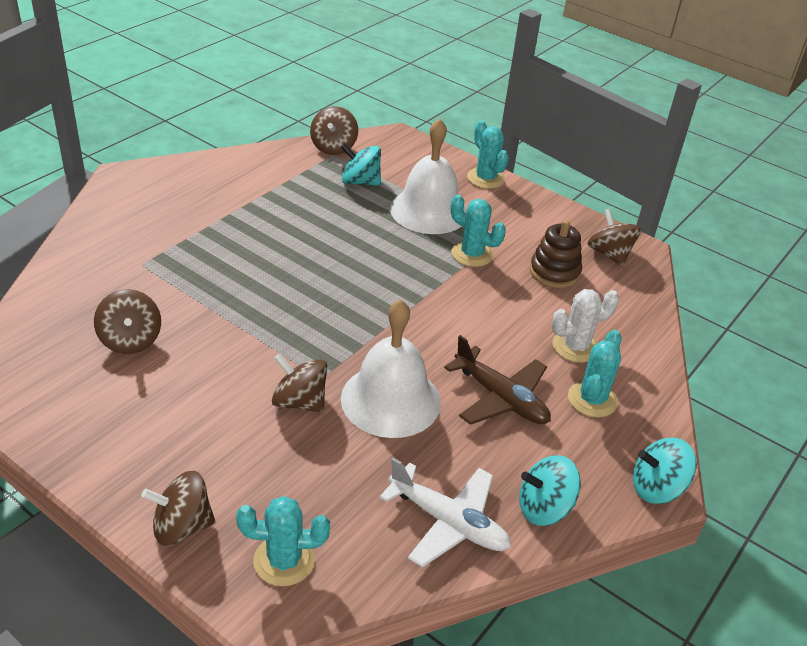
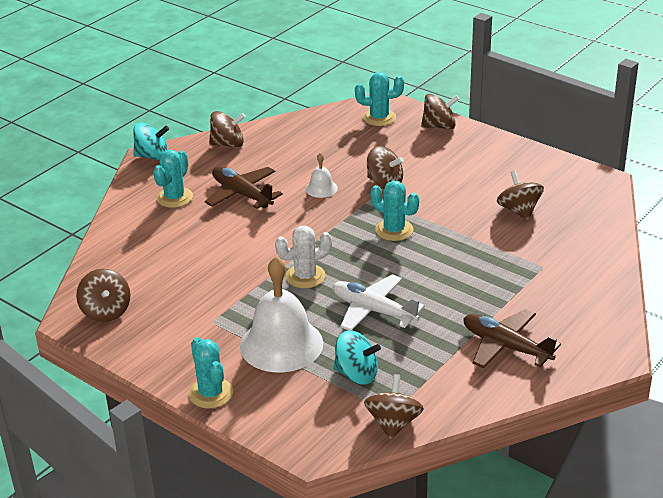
camera: 175 degrees left, 5 degrees down
(219, 192) = (505, 346): none -> brown plane
(390, 400) = (321, 188): white bell -> white bell, size x0.46
(448, 522) = (287, 135): white plane -> white plane (373, 310)
(472, 254) = (243, 300): turquoise cactus -> turquoise cactus (394, 230)
(544, 508) = (228, 144): turquoise spinning top -> brown spinning top
(554, 272) = (168, 289): brown stacking toy -> none
(575, 347) = (173, 230): white cactus -> white cactus (305, 276)

